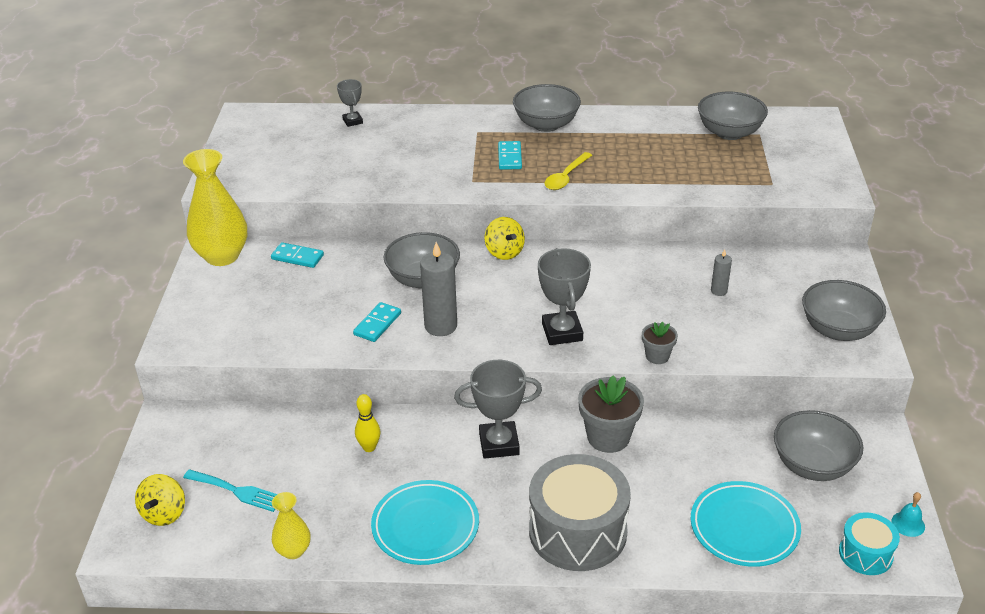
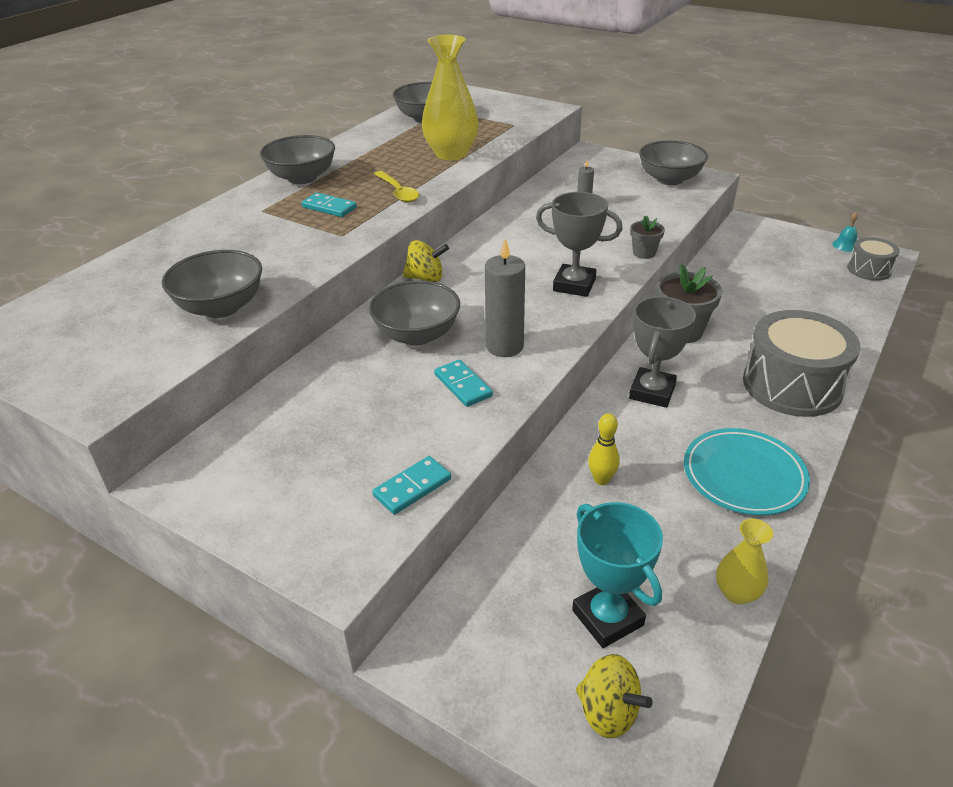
camera: 60 degrees left, 0 degrees up
(222, 256) = (199, 472): yellow vase -> yellow vase (451, 154)
(237, 491) = (607, 618): turquoise fork -> turquoise trophy
(297, 257) = (278, 409): turquoise domino -> turquoise domino (412, 487)
(352, 121) = (125, 270): grey trophy -> none
(744, 527) = (822, 306): turquoise plate -> none
(812, 465) = (768, 257): grey bowl -> grey bowl (221, 307)
(865, 554) = (869, 269): turquoise drum -> grey drum

